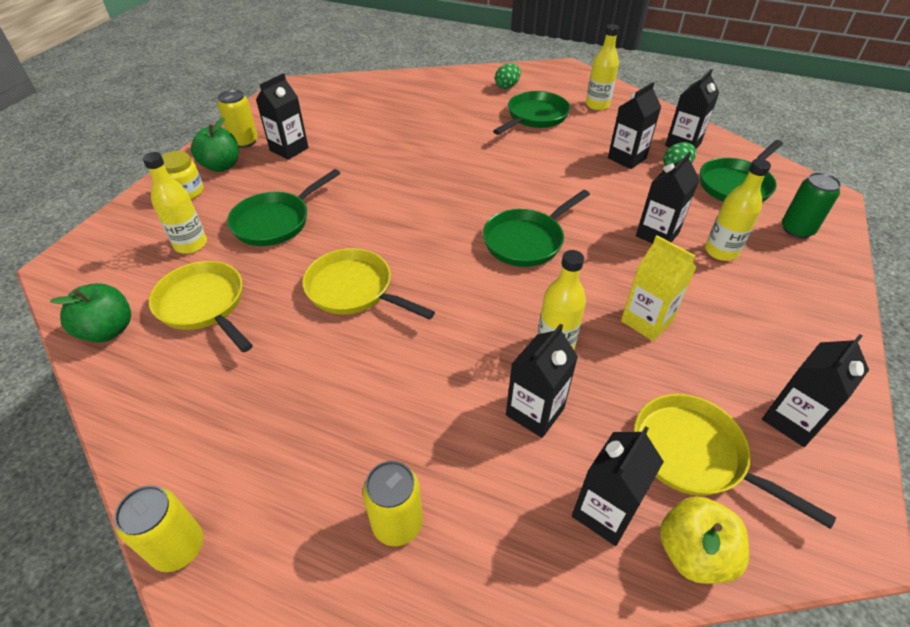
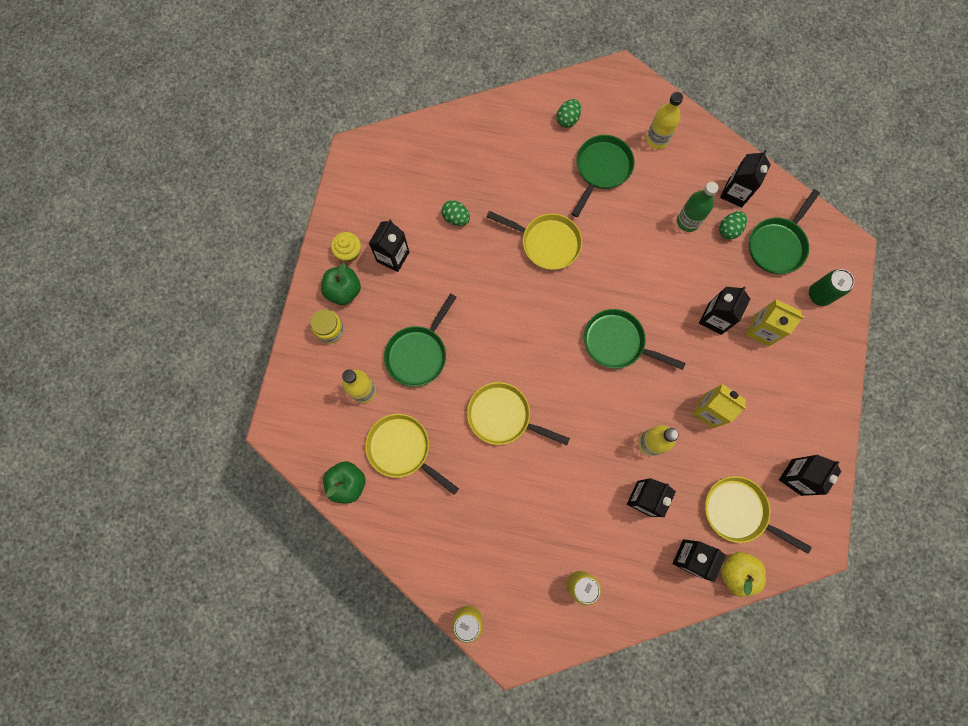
camera: 10 degrees left, 30 degrees up
(244, 142) = (349, 252): yellow can -> yellow cupcake
(369, 132) = (456, 218): none -> green egg
(461, 157) = (546, 243): none -> yellow pan
(526, 241) = (617, 342): green pan -> green pan turned 75 degrees clockwise
(627, 158) = (688, 221): black carton -> green bottle
(721, 251) = (761, 330): yellow bottle -> yellow carton

